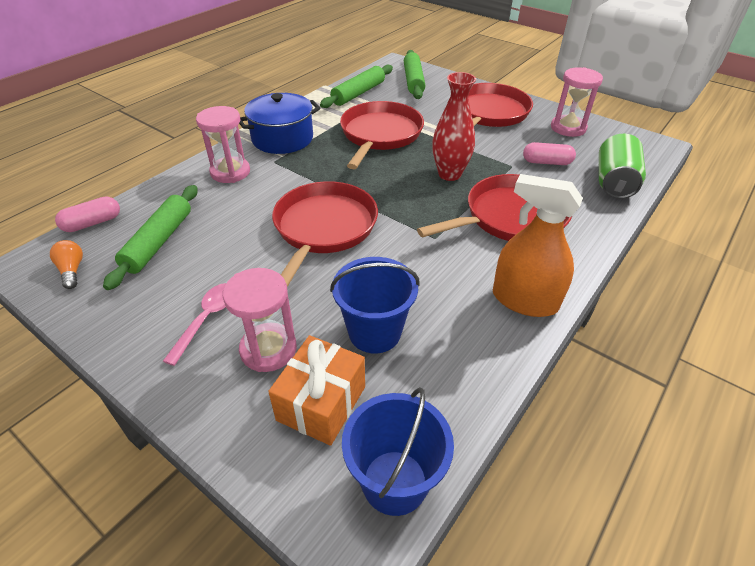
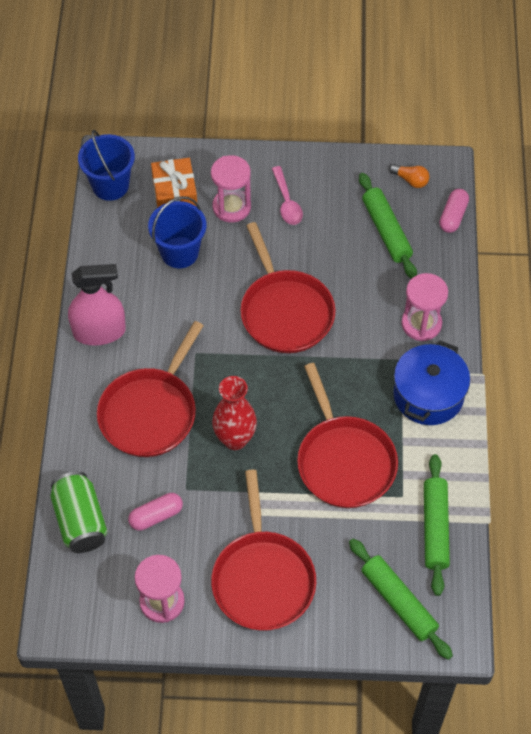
camera: 145 degrees right, 15 degrees up
(524, 300) = (99, 332): orange spray bottle -> pink spray bottle

